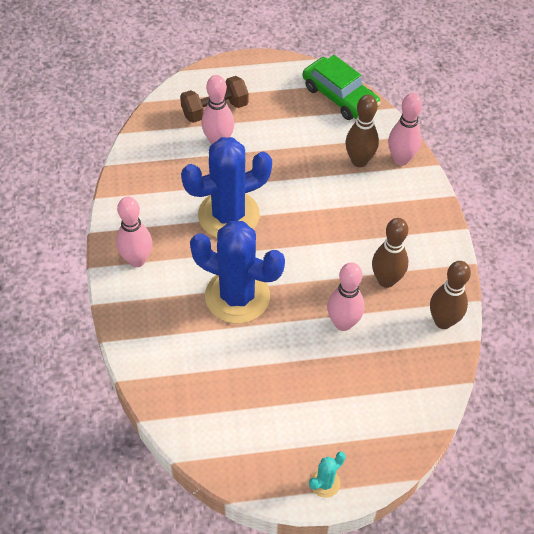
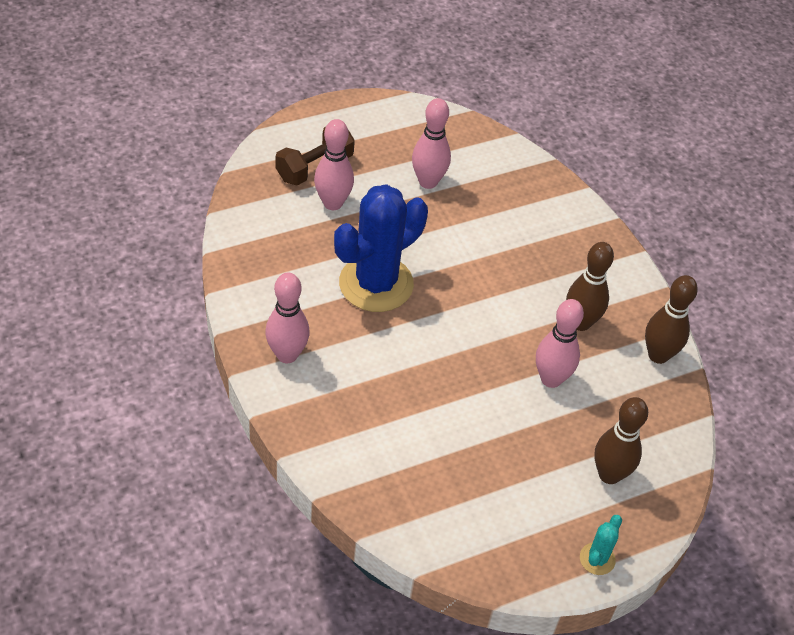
camera: 20 degrees left, 5 degrees down
(237, 296) = (420, 373): blue cactus -> none
(340, 96) = (453, 130): green car -> none
(359, 161) = (501, 197): brown bowling pin -> brown bowling pin (609, 474)
(401, 159) = (547, 188): pink bowling pin -> pink bowling pin (428, 182)

